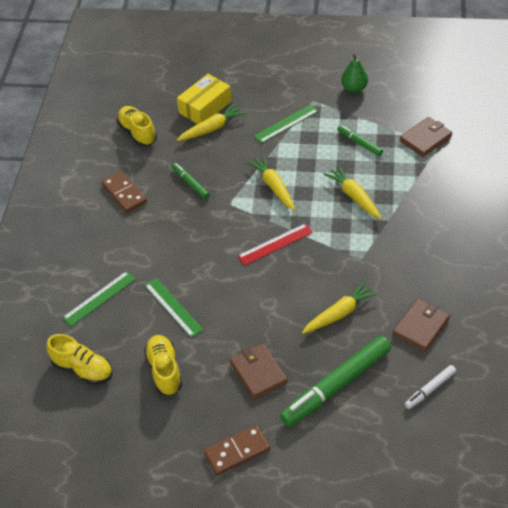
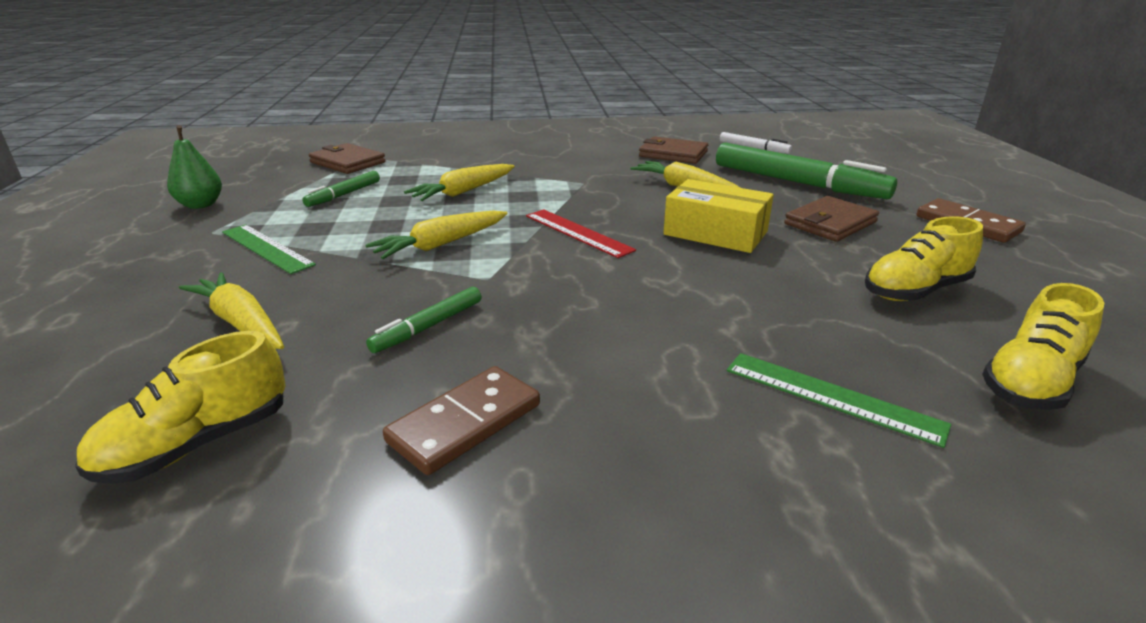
camera: 105 degrees left, 20 degrees down
(83, 369) = (1030, 382): yellow shoe -> yellow shoe turned 150 degrees counterclockwise
(173, 307) = (775, 301): green ruler -> none
(205, 107) = (149, 342): yellow box -> yellow box (715, 233)

